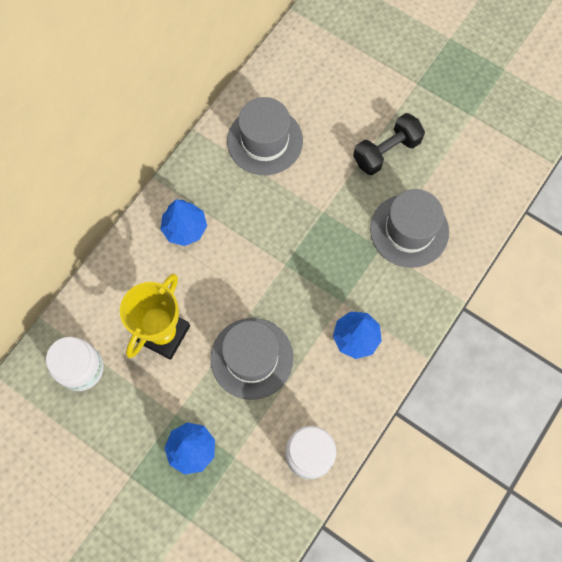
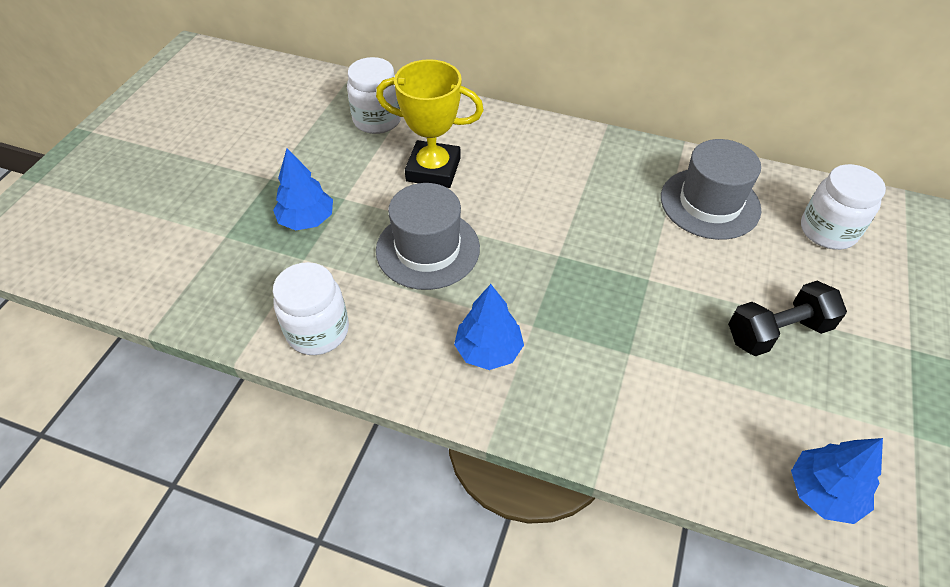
camera: 75 degrees right, 20 degrees down
(185, 228) = (562, 160): blue tree -> blue tree (823, 492)
(313, 78) = (827, 231): none -> white jar
(386, 152) = (777, 332): black dumbbell -> black dumbbell turned 60 degrees counterclockwise
(409, 230) = (673, 384): grey hat -> none

